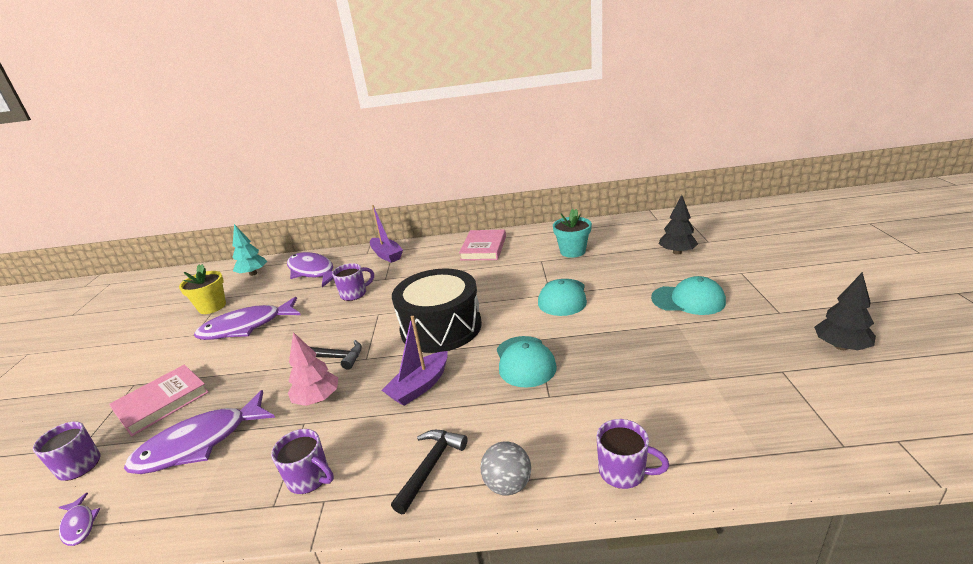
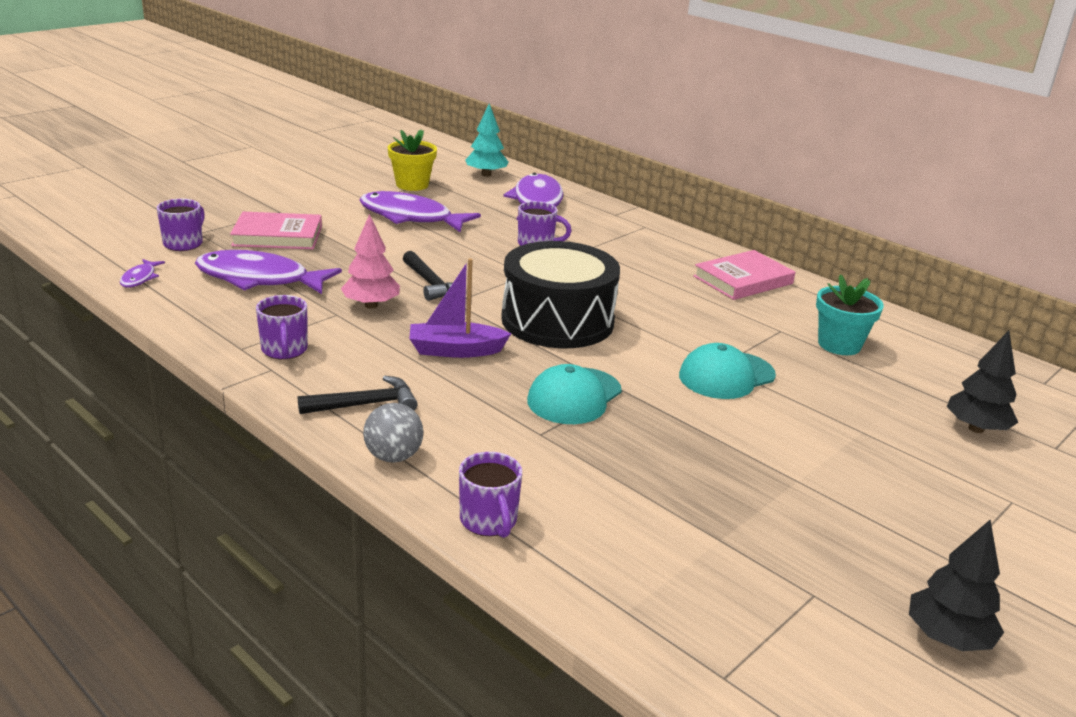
camera: 40 degrees right, 0 degrees up
(386, 255) = (630, 227): purple boat -> none
(688, 300) = (866, 473): turquoise cap -> none

